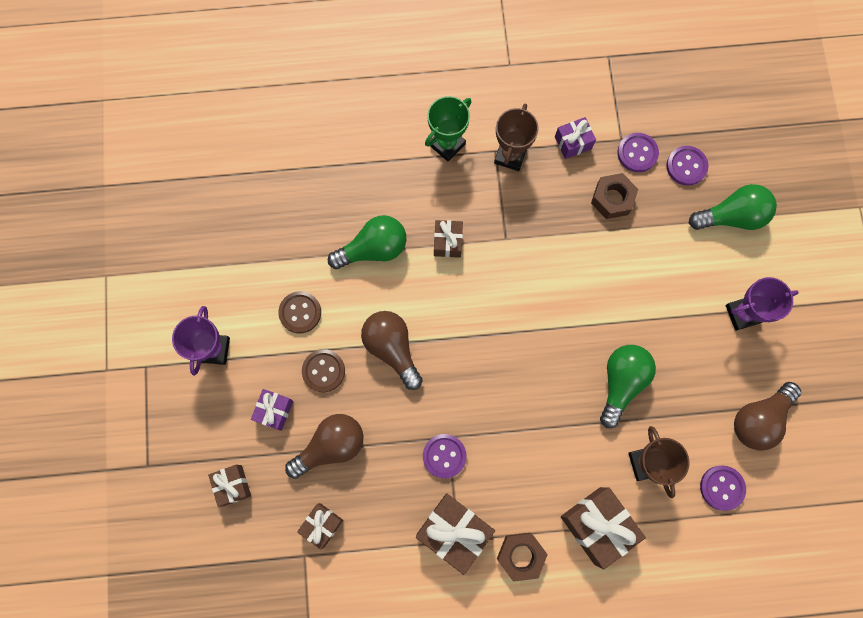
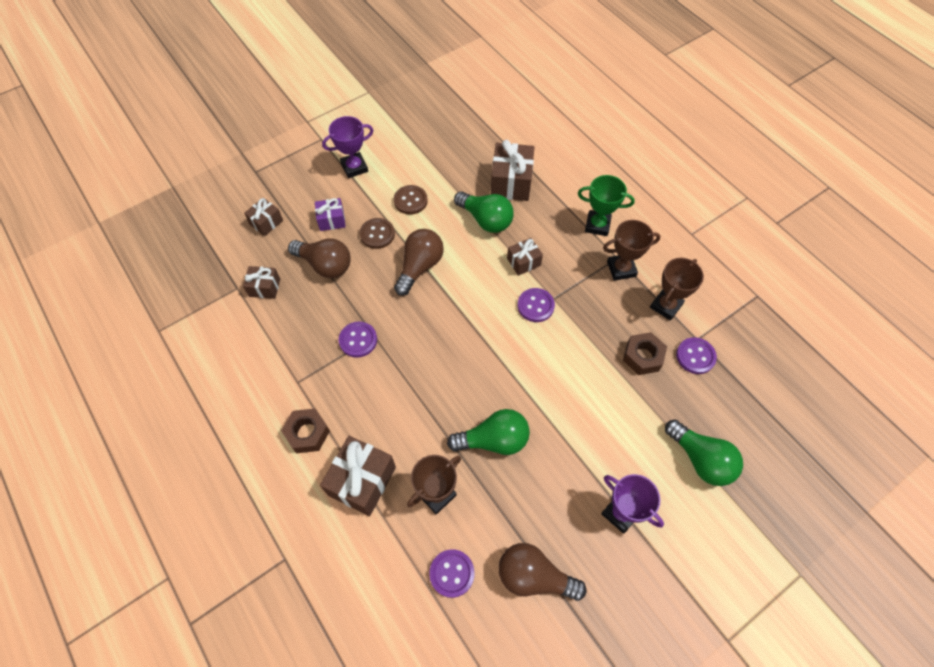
camera: 60 degrees right, 15 degrees down
(454, 531) = (303, 375): brown gift -> brown gift (511, 182)
(573, 143) = (666, 306): purple gift -> brown trophy
(686, 166) = (715, 400): purple button -> purple button (535, 306)

